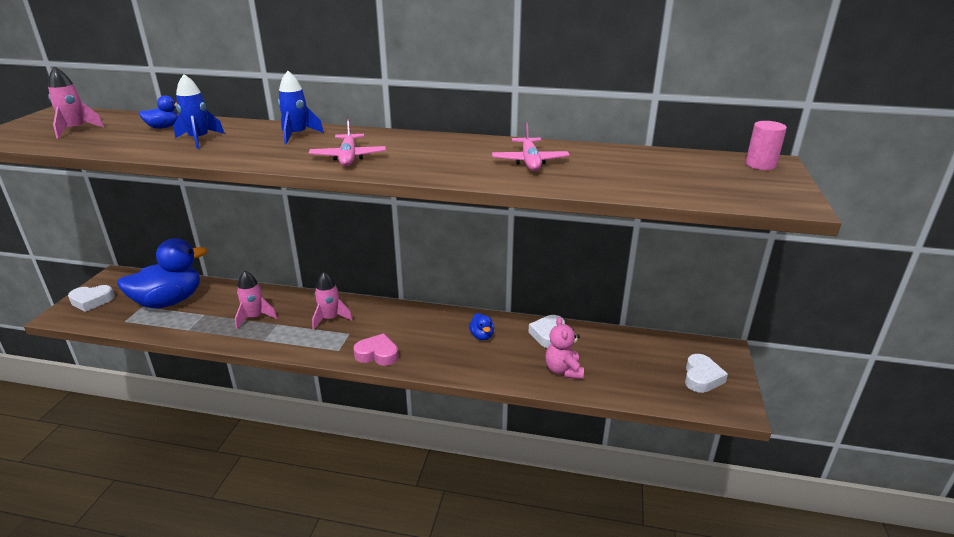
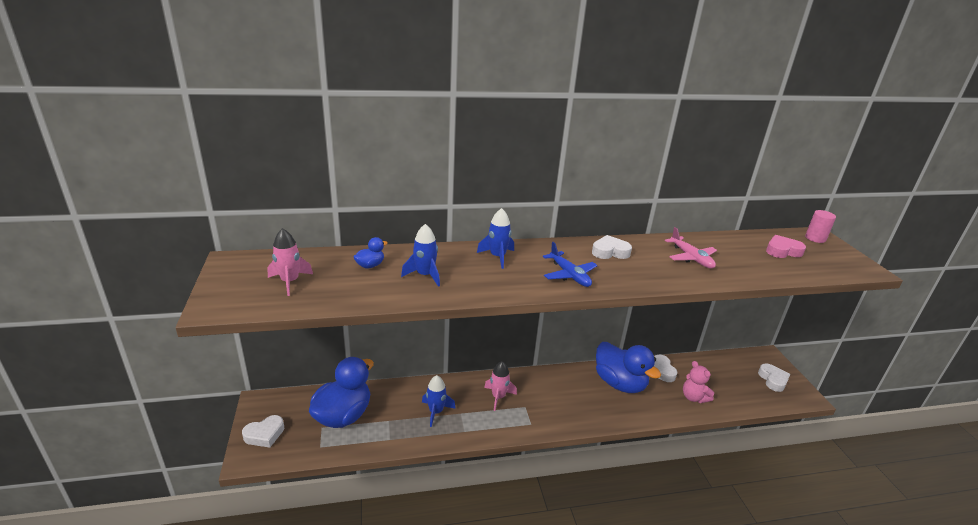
camera: 25 degrees left, 0 degrees up
(255, 317) = (436, 412): pink rocket -> blue rocket
(348, 157) = (569, 275): pink plane -> blue plane
(377, 354) = (563, 419): pink heart -> pink heart (782, 251)
(433, 145) = (610, 252): none -> white heart
(482, 336) = (619, 383): blue duck -> blue duck, size x2.41

